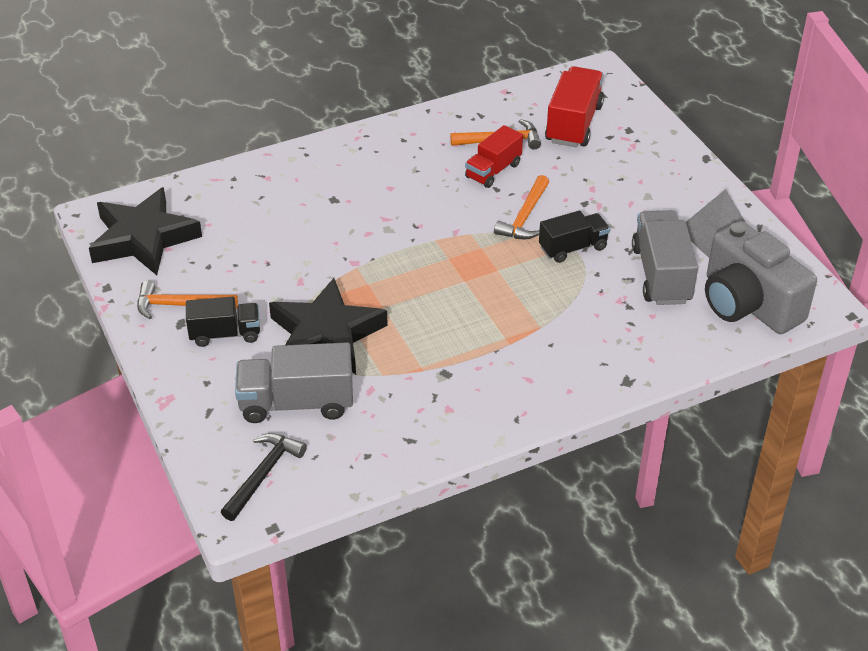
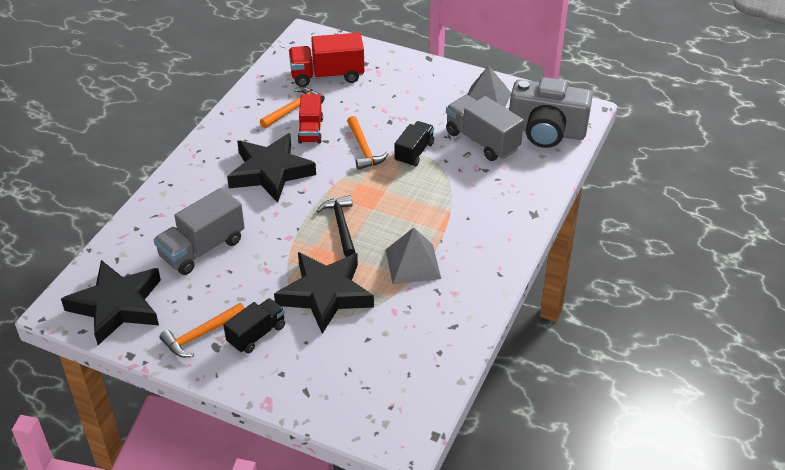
camera: 40 degrees left, 0 degrees up
(263, 474) = (390, 407): black hammer -> black hammer (341, 225)
(296, 403) = (357, 348): grey truck -> grey truck (202, 248)
(408, 191) = (270, 172): none -> black star
(441, 356) = (413, 264): none -> grey pyramid
(574, 124) = (327, 75): red truck -> red truck turned 75 degrees counterclockwise

